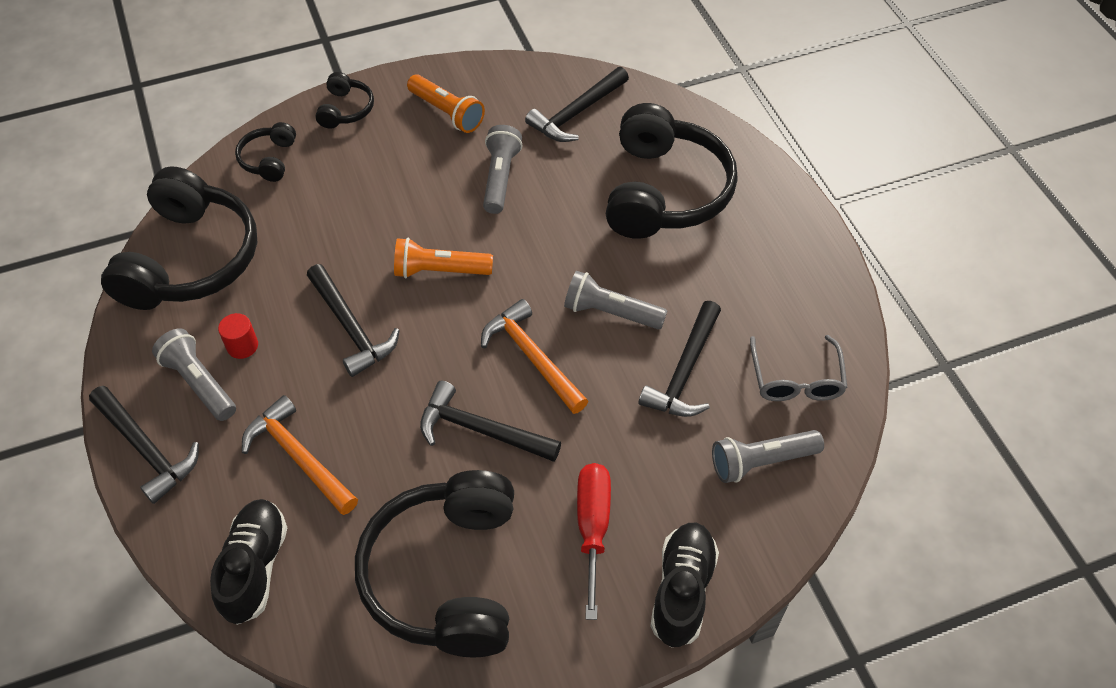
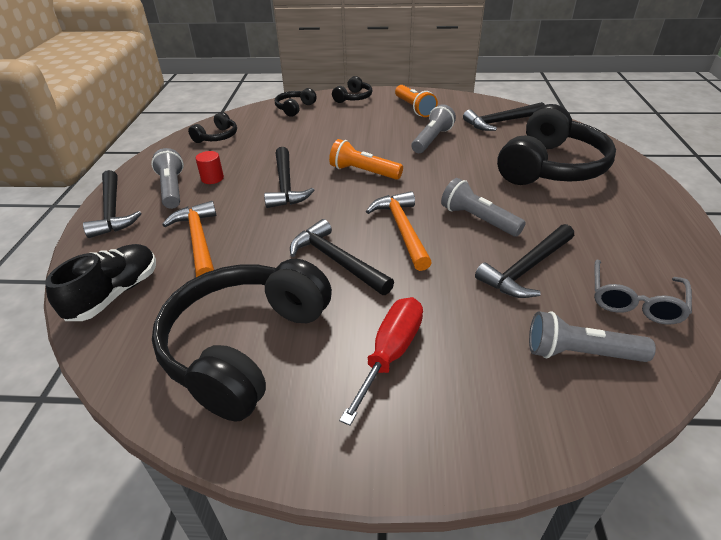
camera: 25 degrees right, 15 degrees down
(190, 259) = (217, 137): black headphones -> black headphones, size x0.45
(682, 590) = (454, 437): black shoe -> none

